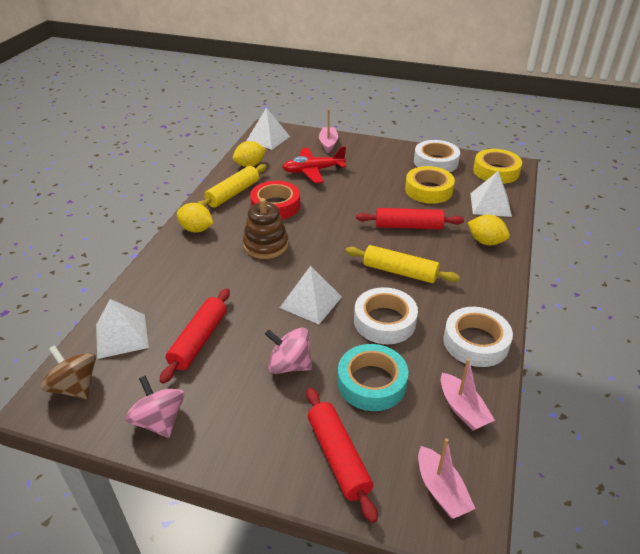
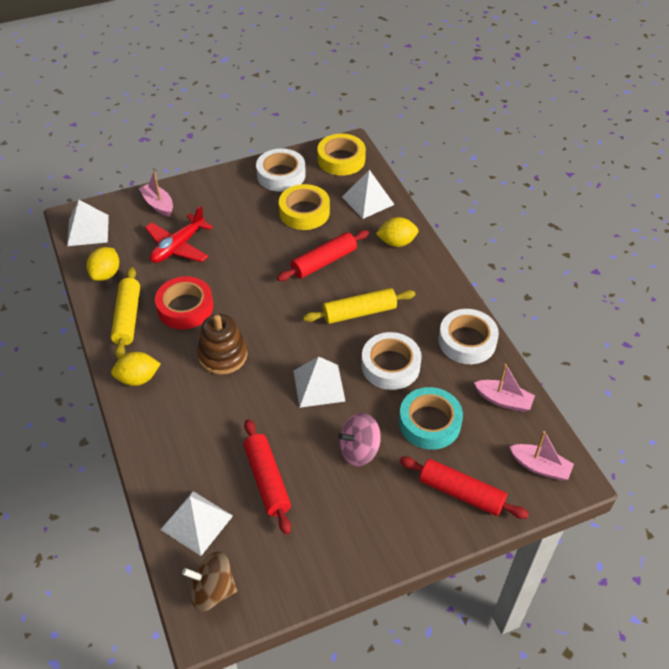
camera: 40 degrees left, 10 degrees up
(159, 421) = (313, 563): pink spinning top -> none

